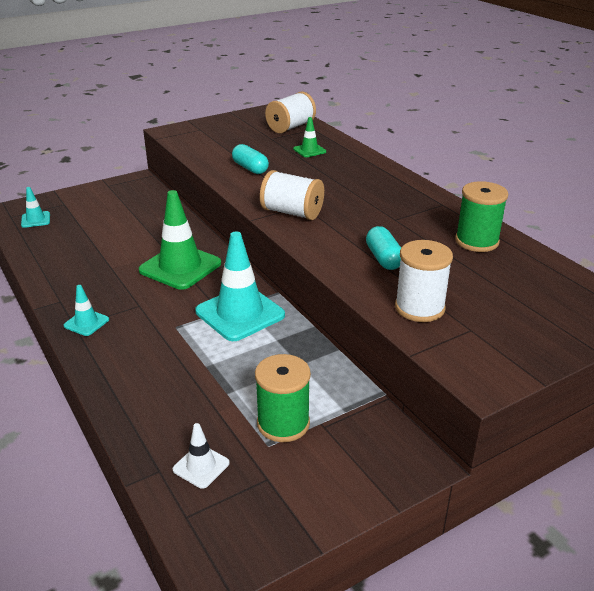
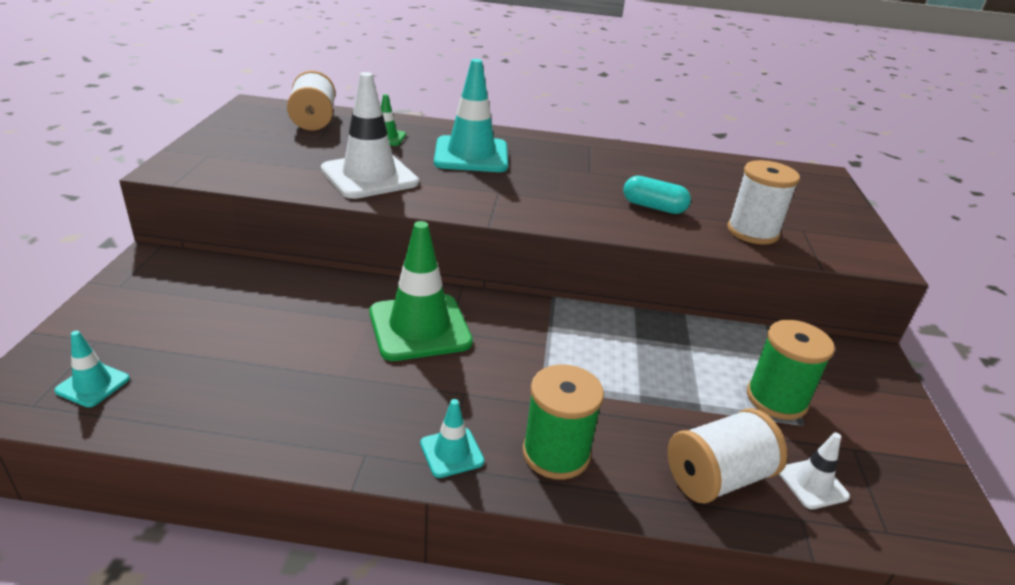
camera: 55 degrees left, 0 degrees up
(240, 313) = (565, 335): turquoise traffic cone -> turquoise traffic cone (471, 155)
(250, 168) = (369, 176): turquoise capsule -> white traffic cone
(292, 213) = (507, 202): white spool -> white spool (717, 478)
(476, 241) = (670, 165): green spool -> green spool (556, 453)

